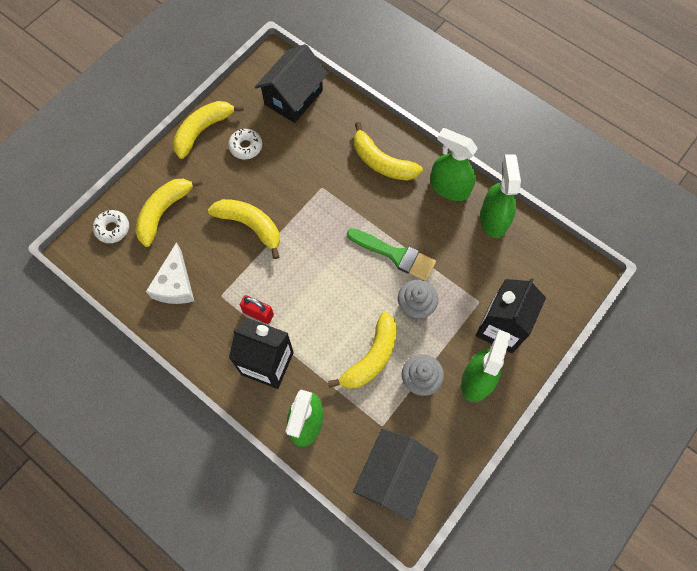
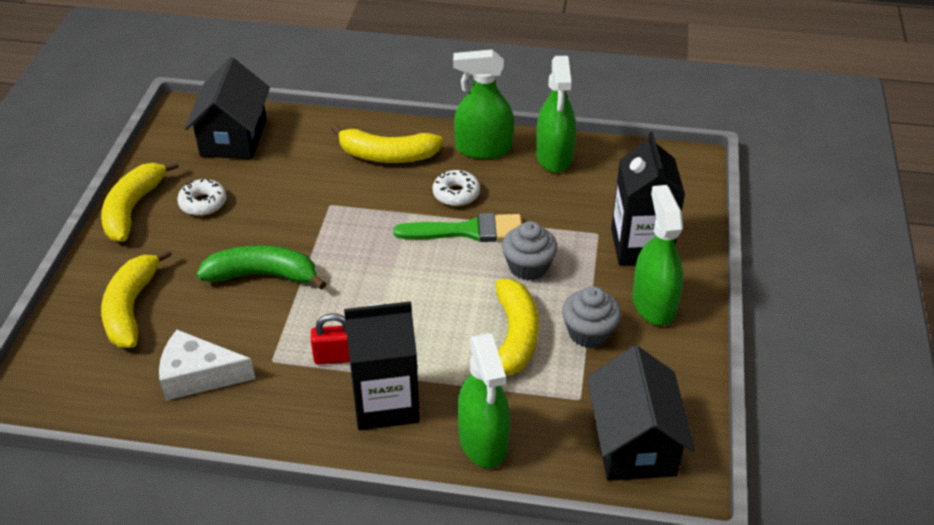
camera: 30 degrees left, 25 degrees down
(113, 229) = (65, 355): white donut -> white donut (456, 194)
(175, 284) = (198, 376): white cheese -> white cheese turned 120 degrees clockwise
(250, 226) = (263, 275): yellow banana -> green banana
(493, 219) = (554, 156): green spray bottle -> green spray bottle turned 150 degrees counterclockwise

